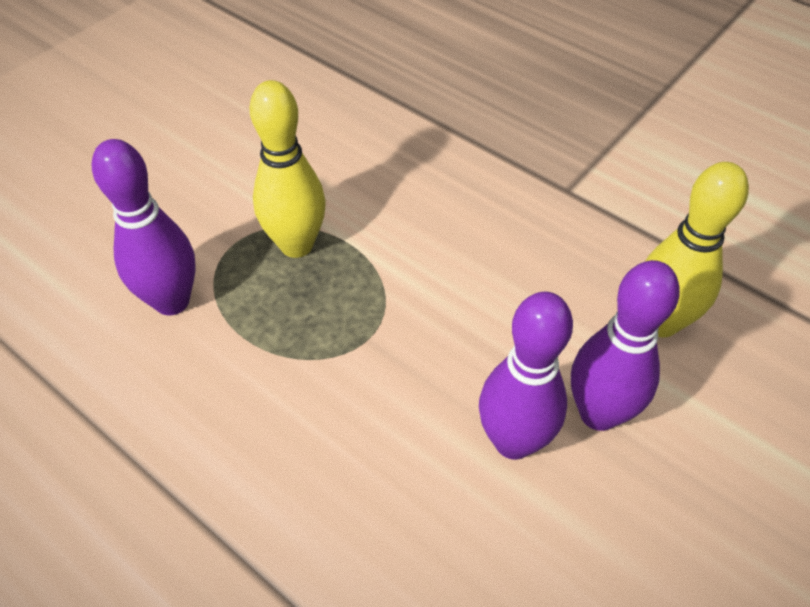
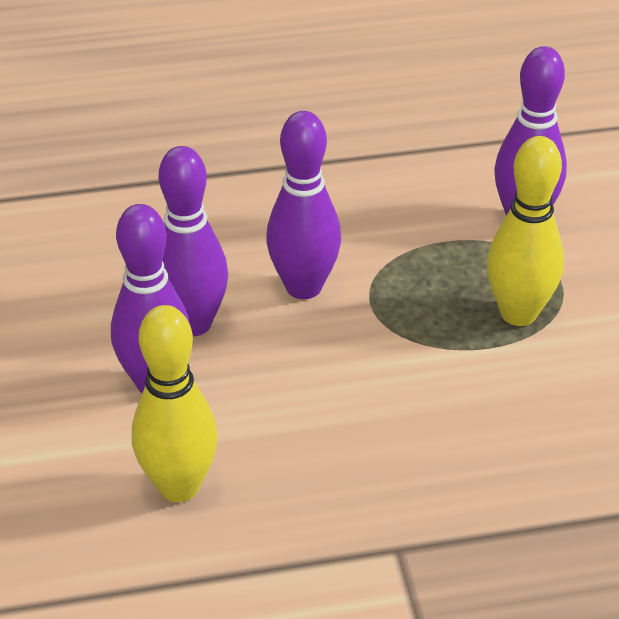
camera: 130 degrees right, 10 degrees down
(393, 394) = (303, 287): none -> purple bowling pin

